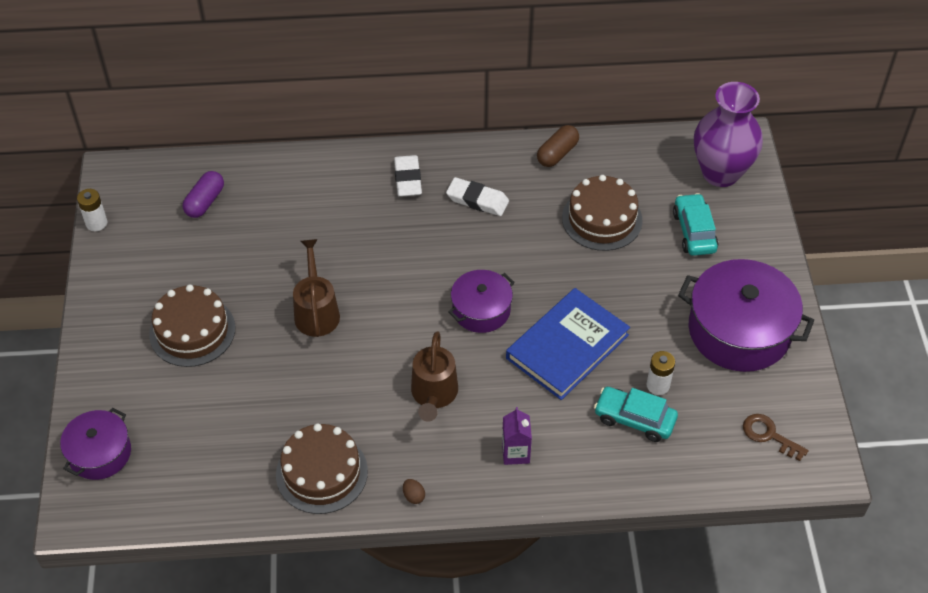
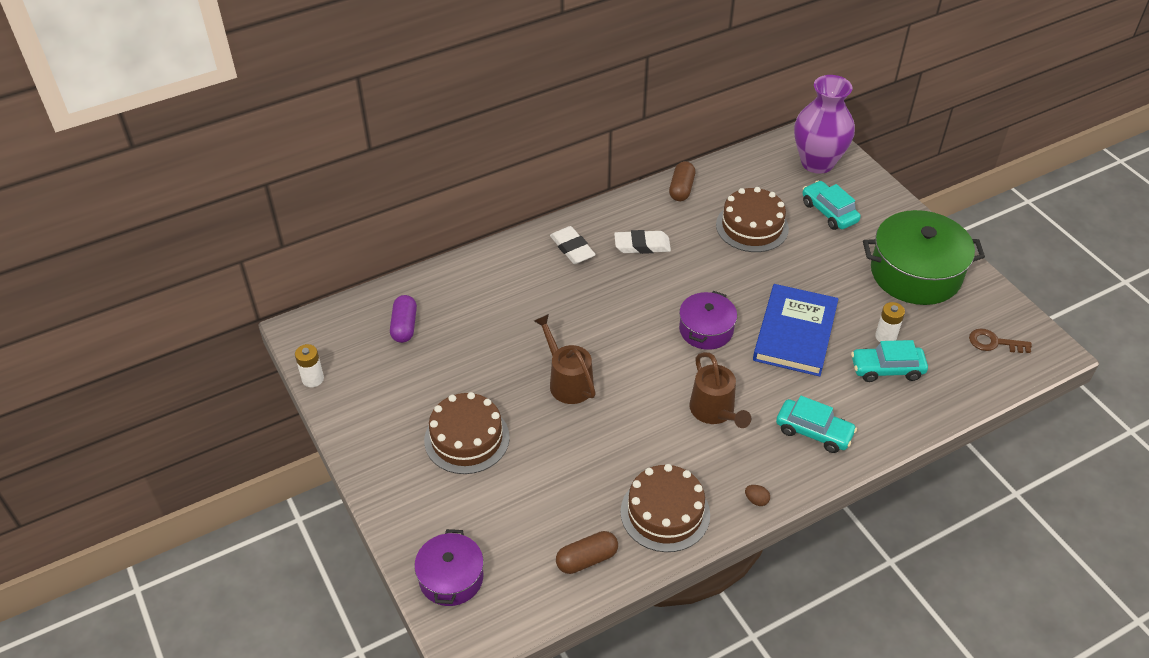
camera: 25 degrees left, 5 degrees down
(224, 486) = (587, 559): none -> brown capsule
(515, 453) = (814, 432): purple carton -> turquoise car
(739, 331) = (915, 273): purple pot -> green pot

